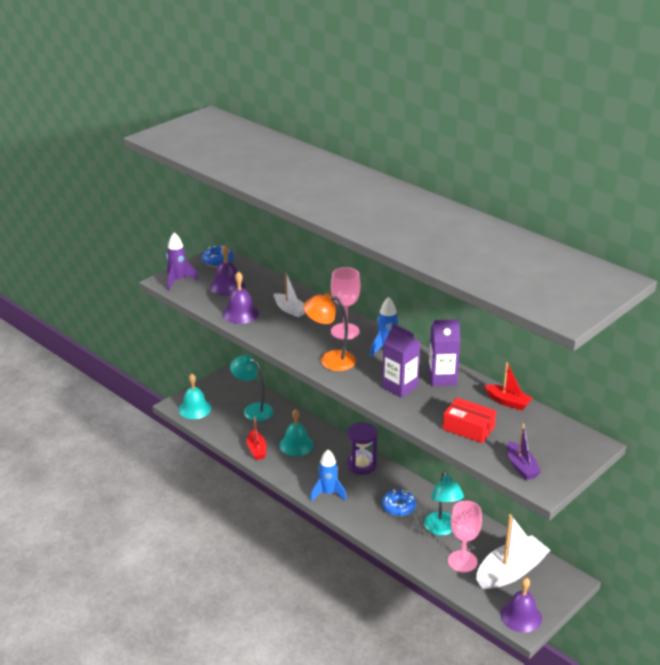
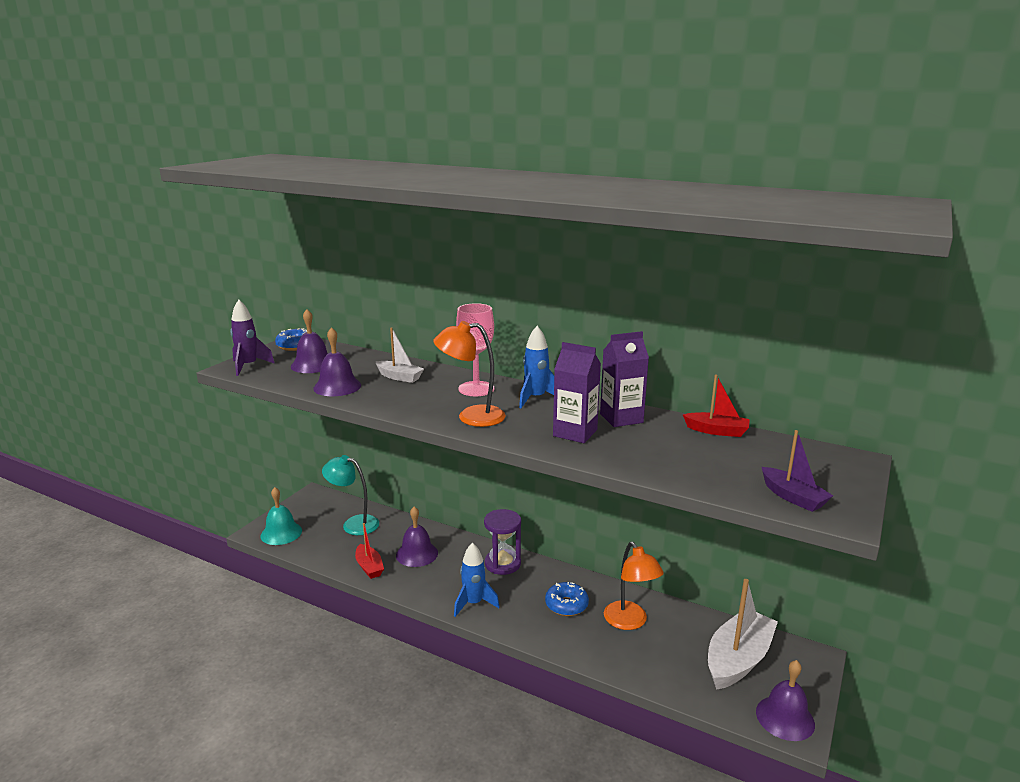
camera: 15 degrees left, 10 degrees down
(296, 445) = (417, 554): turquoise bell -> purple bell
(442, 529) = (630, 622): turquoise lamp -> orange lamp
(462, 561) = (674, 658): pink goblet -> none
(468, 428) = (691, 464): red box -> none

